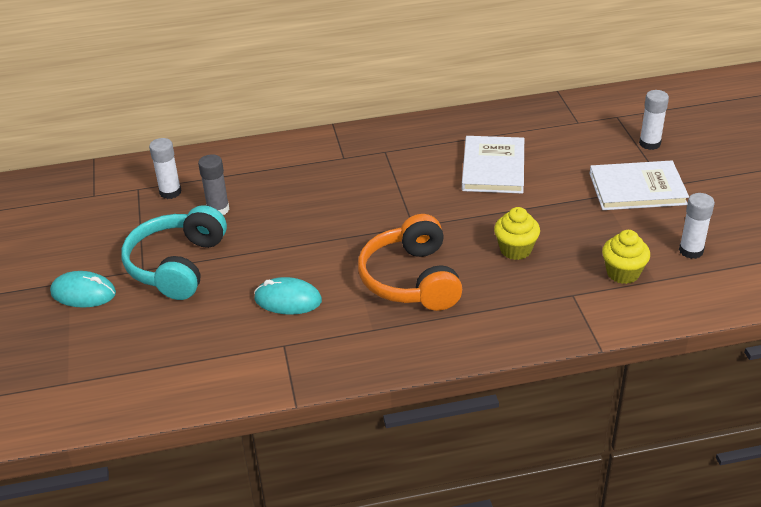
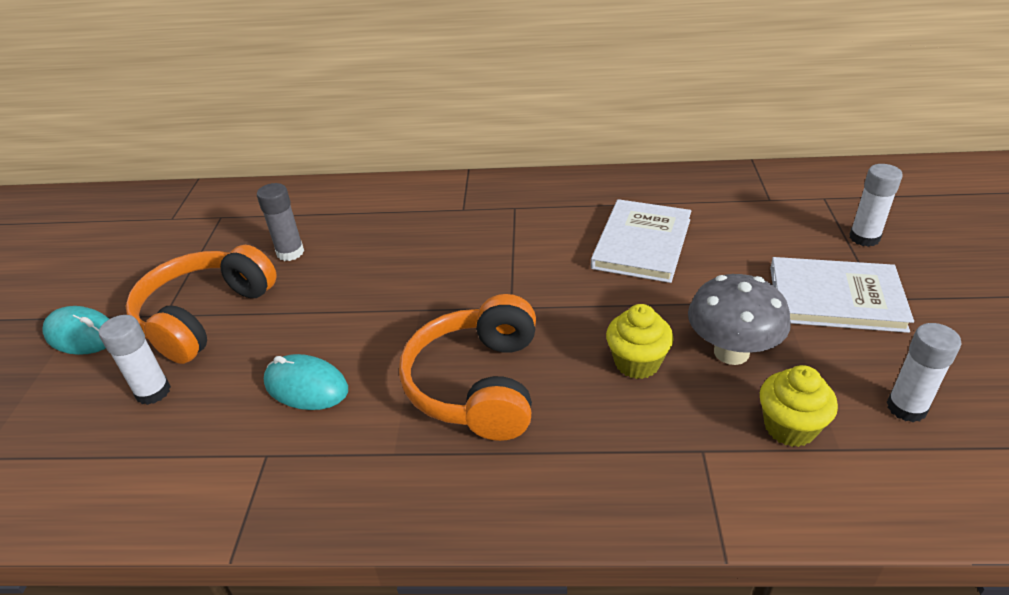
camera: 15 degrees right, 0 degrees up
(170, 192) = (251, 225): white glue stick -> white glue stick (153, 392)
(177, 265) = (204, 316): turquoise headphones -> orange headphones
(576, 234) = (731, 352): none -> grey mushroom

